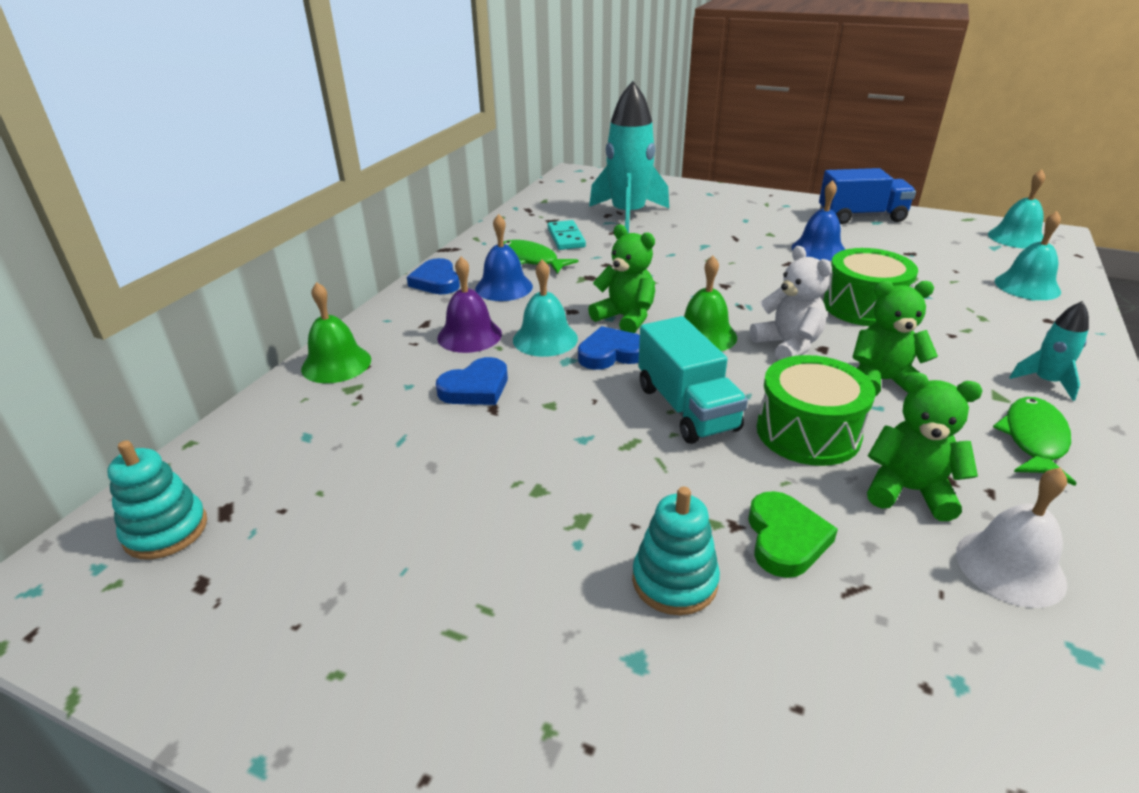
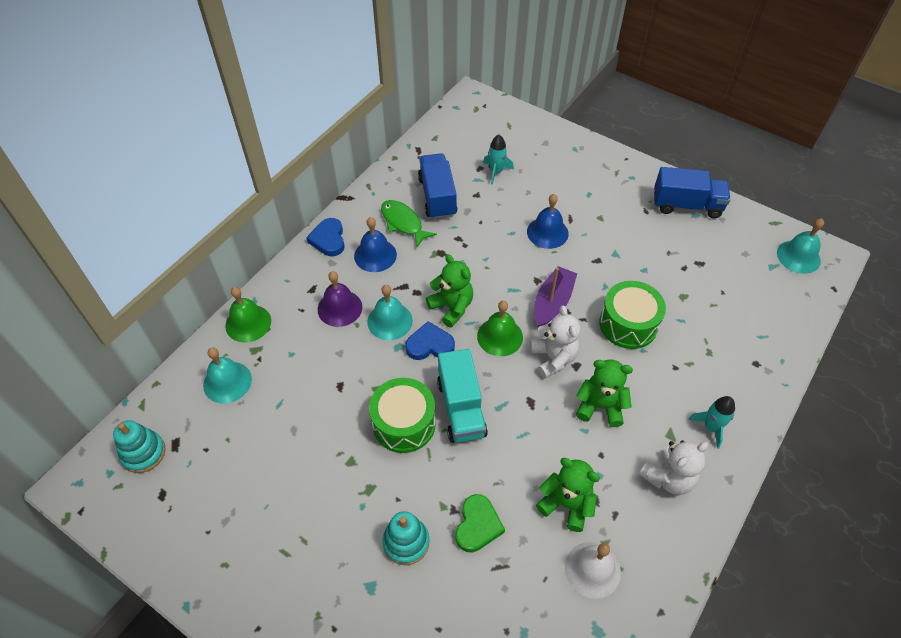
camera: 10 degrees right, 20 degrees up
(476, 388) = (333, 364): blue heart -> none
(566, 238) = (437, 197): turquoise domino -> blue truck
(628, 215) = (496, 171): turquoise rocket -> turquoise rocket, size x0.47
(755, 300) = (552, 302): none -> purple boat
(808, 432) = (529, 444): green drum -> green drum (404, 423)
(818, 249) = (629, 246): blue bell -> blue bell (547, 232)
(1027, 286) = (766, 321): turquoise bell -> turquoise bell (227, 382)
(1033, 439) = (668, 478): green fish -> white teddy bear

